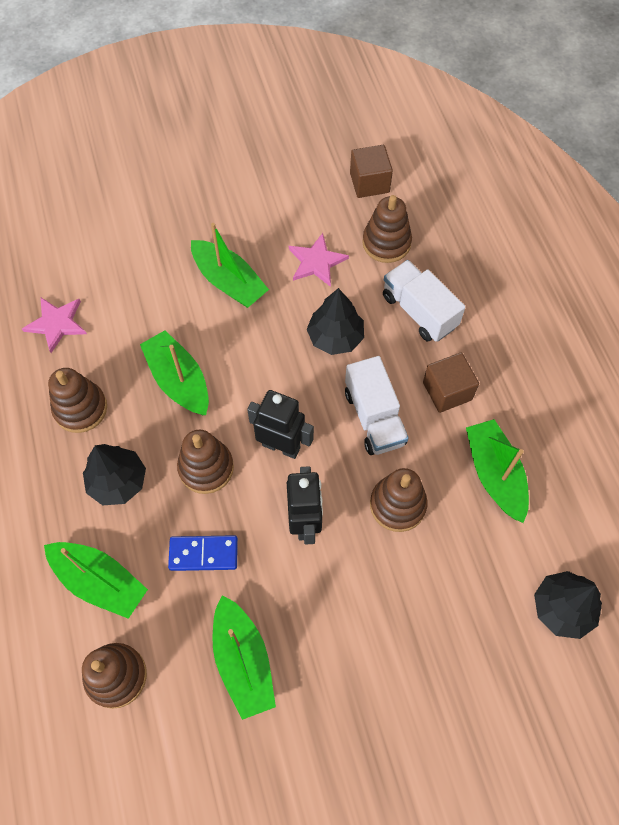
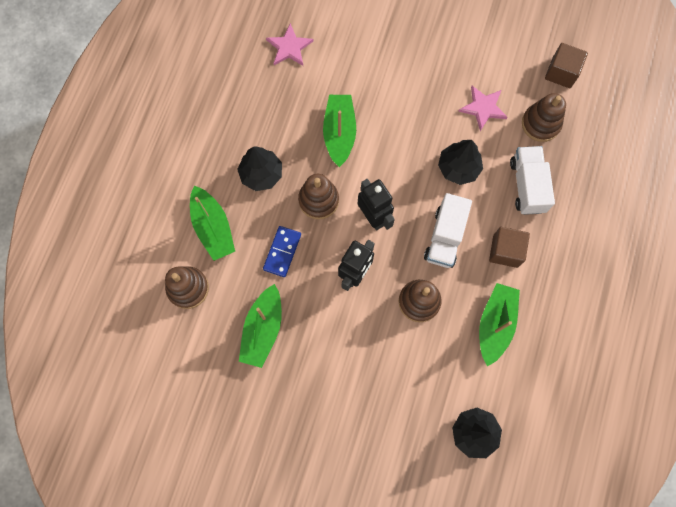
camera: 35 degrees right, 10 degrees up
(80, 408) = (269, 113): brown stacking toy -> none
(203, 554) = (282, 252): blue domino -> blue domino turned 75 degrees clockwise
(229, 282) = (415, 86): green boat -> none

